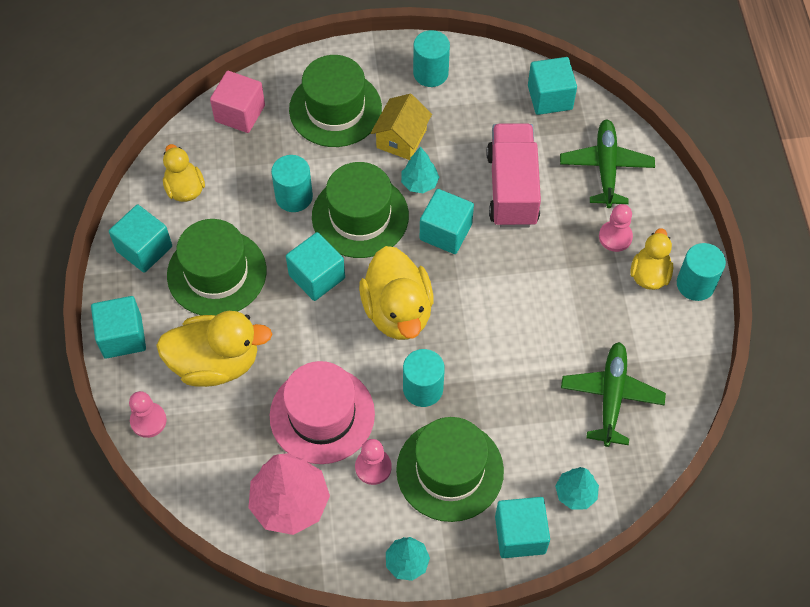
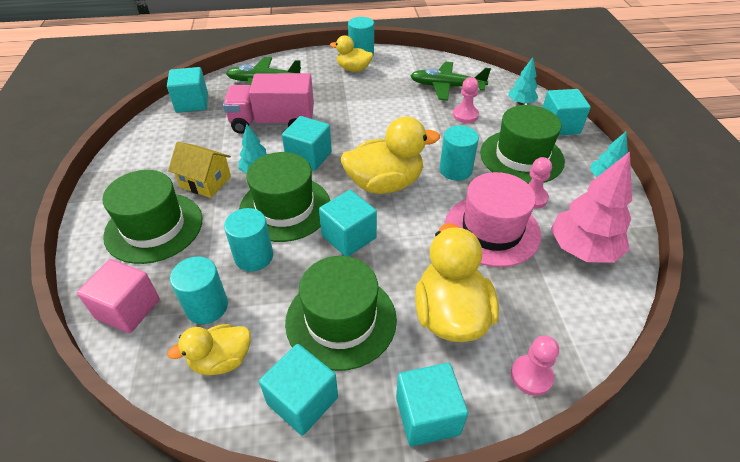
camera: 90 degrees left, 15 degrees down
(430, 73) = (139, 164): turquoise cylinder -> turquoise cylinder (207, 307)
(615, 237) = (323, 80): pink pawn -> pink pawn (465, 115)

